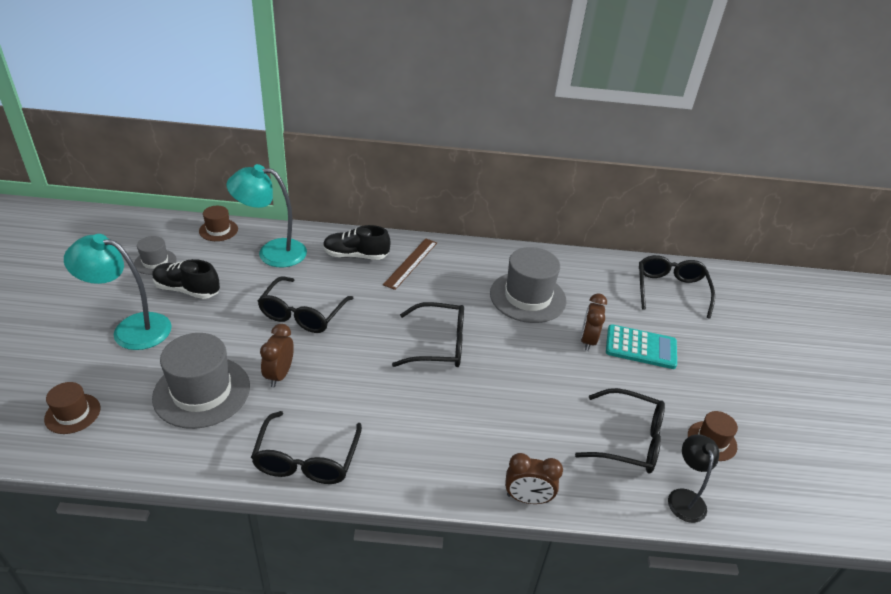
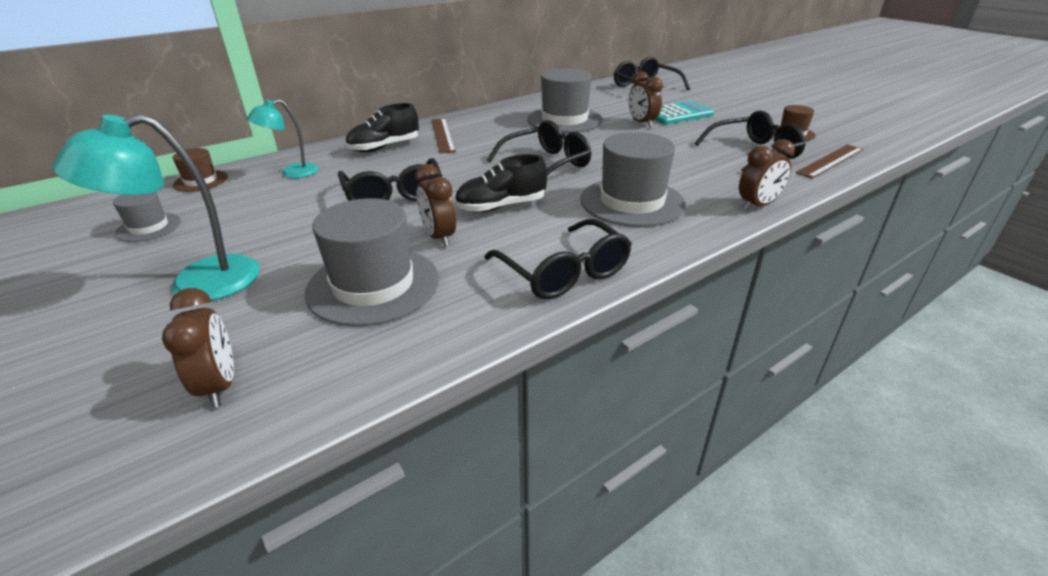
camera: 35 degrees left, 5 degrees down
(72, 413) = (220, 385): brown hat -> brown clock
(187, 290) = (229, 229): black shoe -> black shoe (501, 206)
(272, 252) = (292, 173): turquoise lamp -> turquoise lamp, size x0.60
(440, 427) = (632, 202): none -> grey hat
(685, 498) = (830, 161): black lamp -> brown ruler

